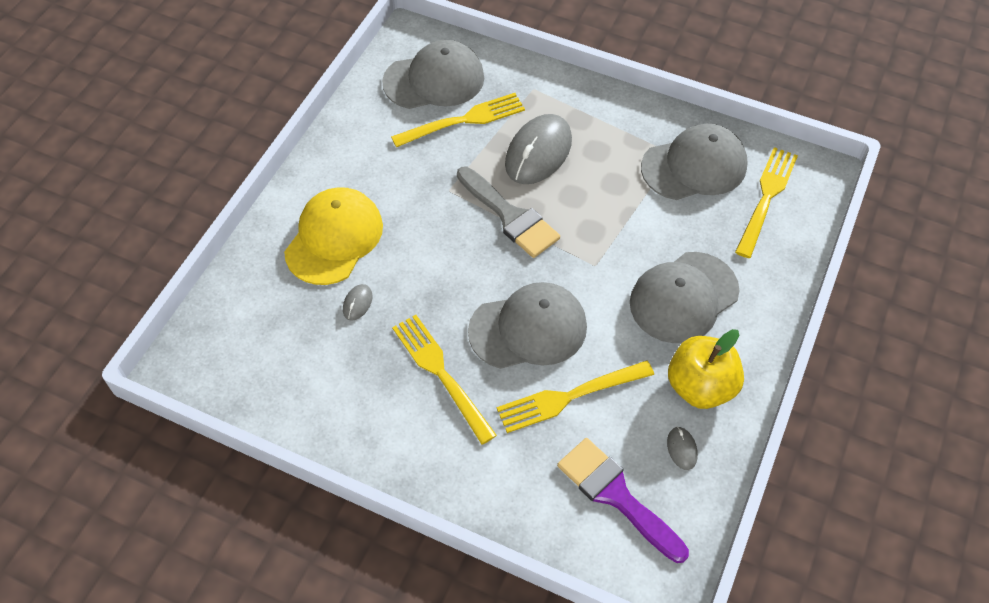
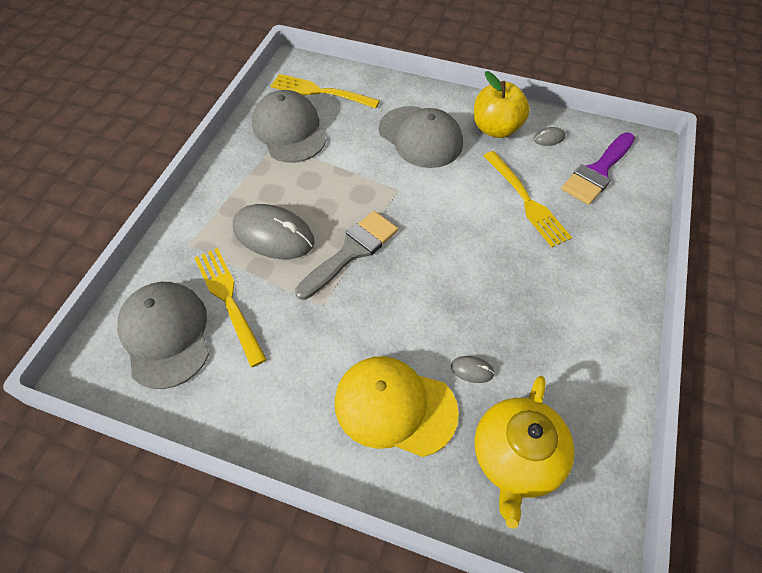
camera: 95 degrees left, 0 degrees up
(267, 324) = (516, 457): none -> yellow teapot
(441, 374) = (531, 289): yellow fork -> none
(528, 329) = (470, 230): grey cap -> none

